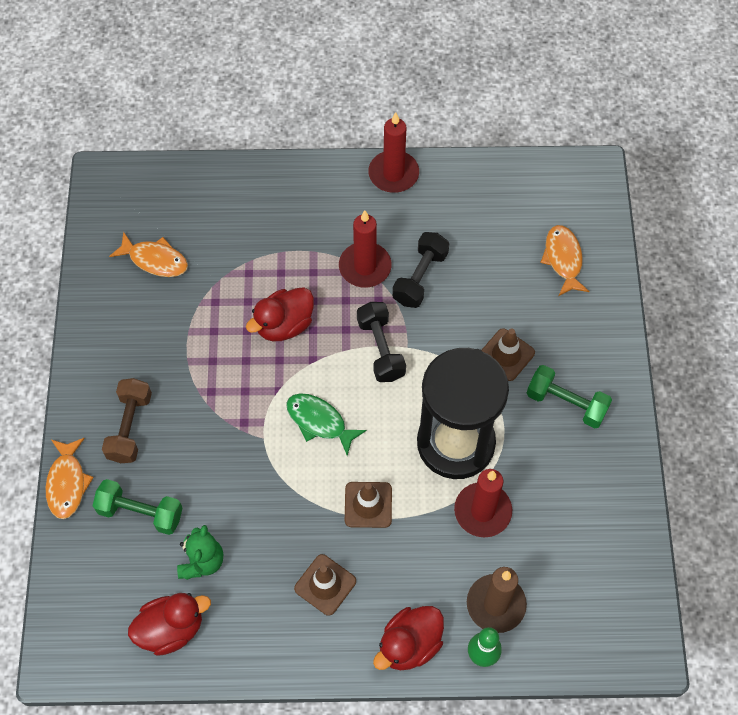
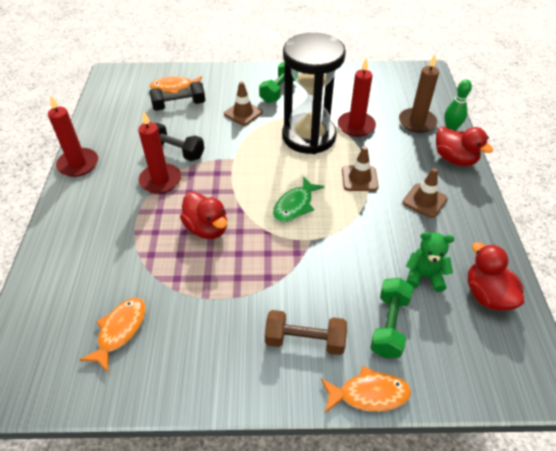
camera: 90 degrees left, 15 degrees down
(381, 349) = (234, 172): black dumbbell -> black dumbbell (179, 105)

